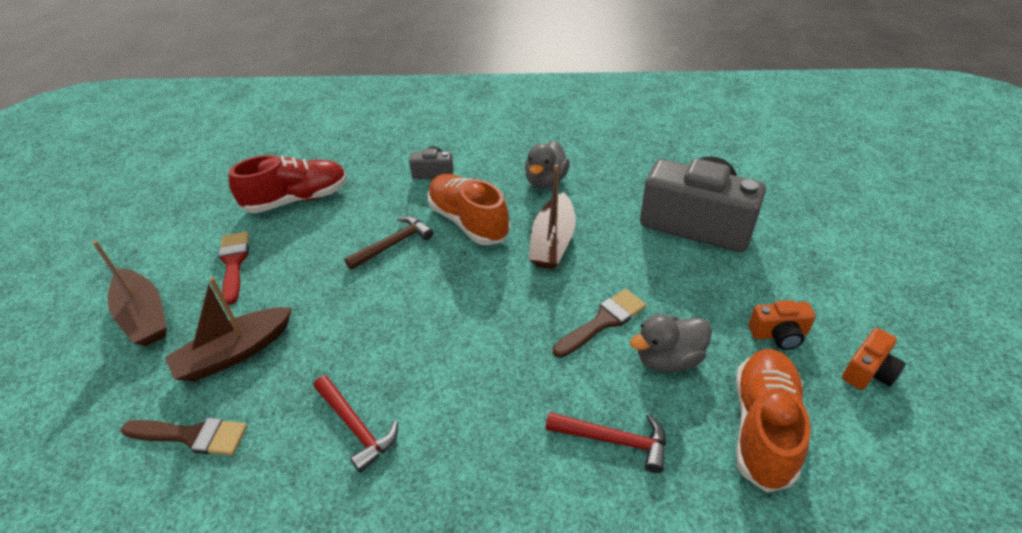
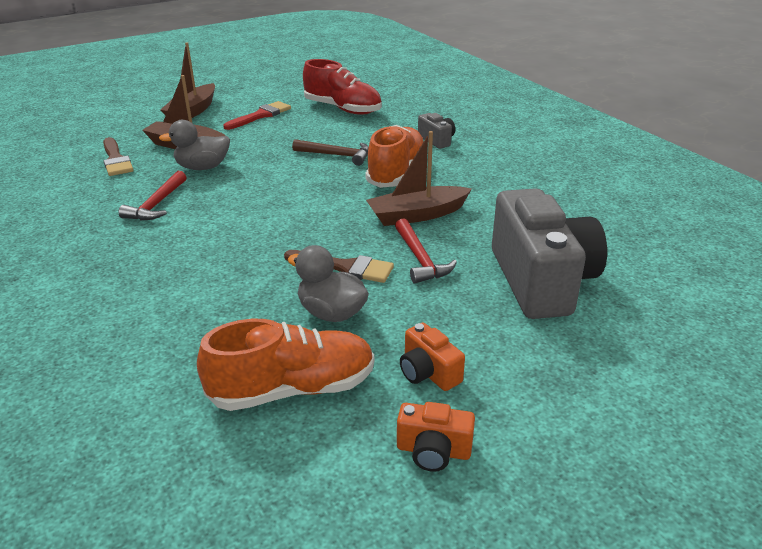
camera: 55 degrees right, 10 degrees down
(546, 181) = (493, 187): grey duck -> grey duck (202, 167)
(613, 440) = (218, 310): red hammer -> red hammer (420, 259)

